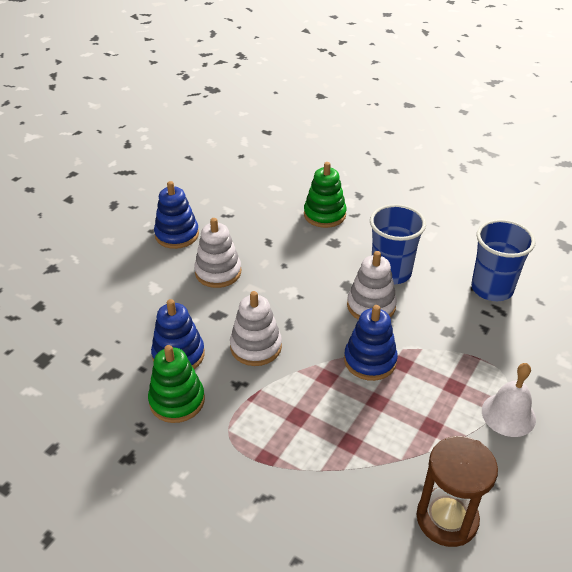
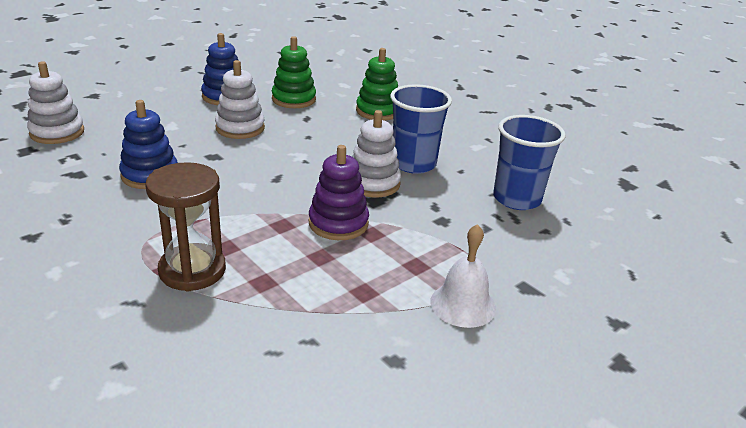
camera: 15 degrees right, 10 degrees down
(177, 401) = (117, 206): green stacking toy -> green stacking toy (293, 99)
(256, 347) = (229, 186): white stacking toy -> white stacking toy (57, 132)
(370, 360) = (338, 223): blue stacking toy -> purple stacking toy
(447, 518) = (320, 377): brown hourglass -> brown hourglass (192, 270)

